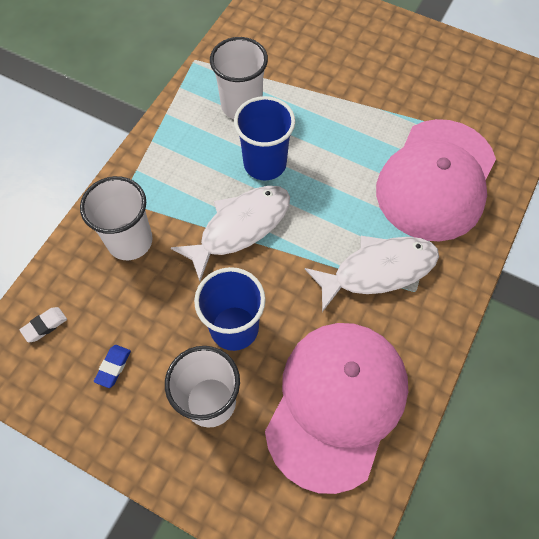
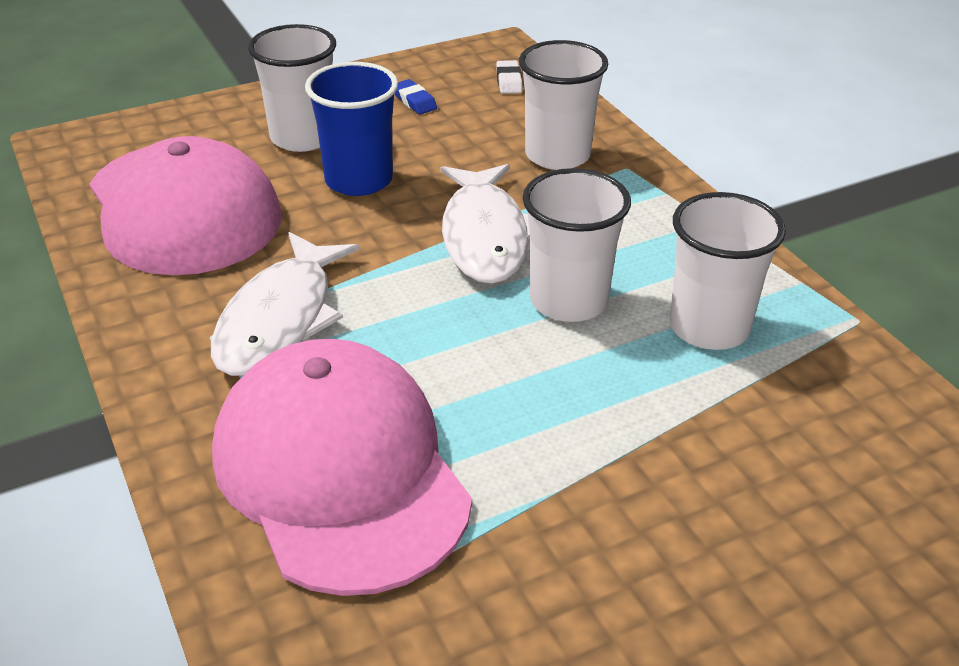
camera: 125 degrees right, 25 degrees down
(265, 164) = (568, 301): blue cup -> white cup

